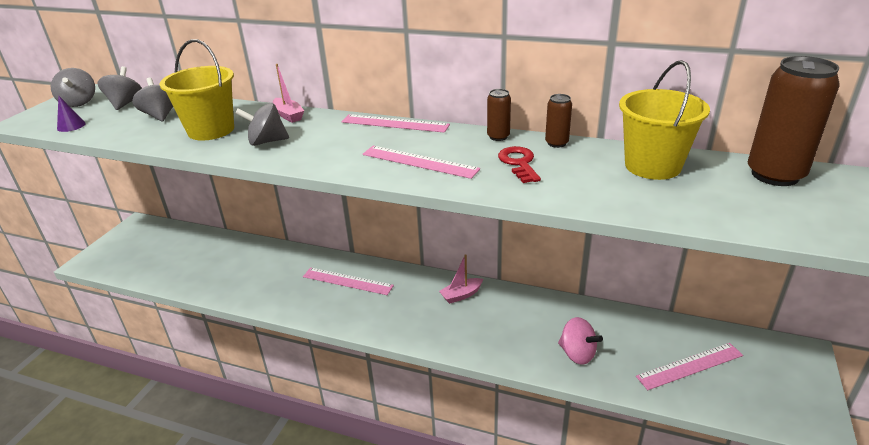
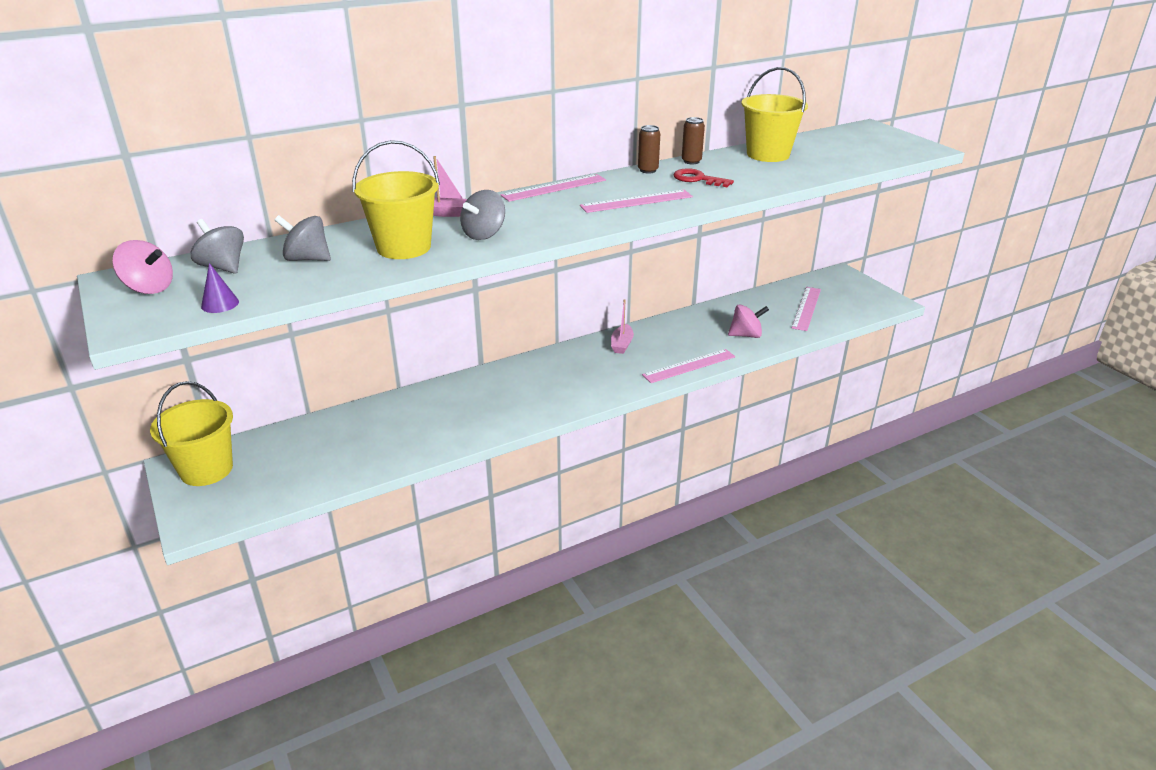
camera: 50 degrees left, 0 degrees up
(79, 102) = (149, 288): grey spinning top -> pink spinning top
(139, 234) = (206, 469): none -> yellow bucket
(347, 281) = (519, 382): pink ruler -> pink ruler (689, 366)
(775, 175) = (828, 138): brown can -> none

